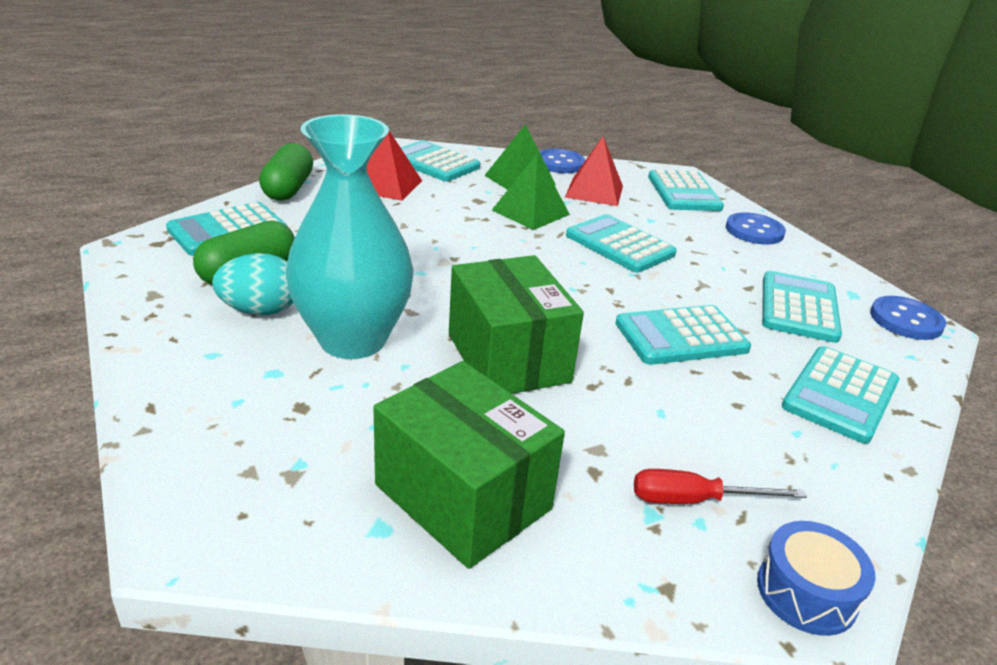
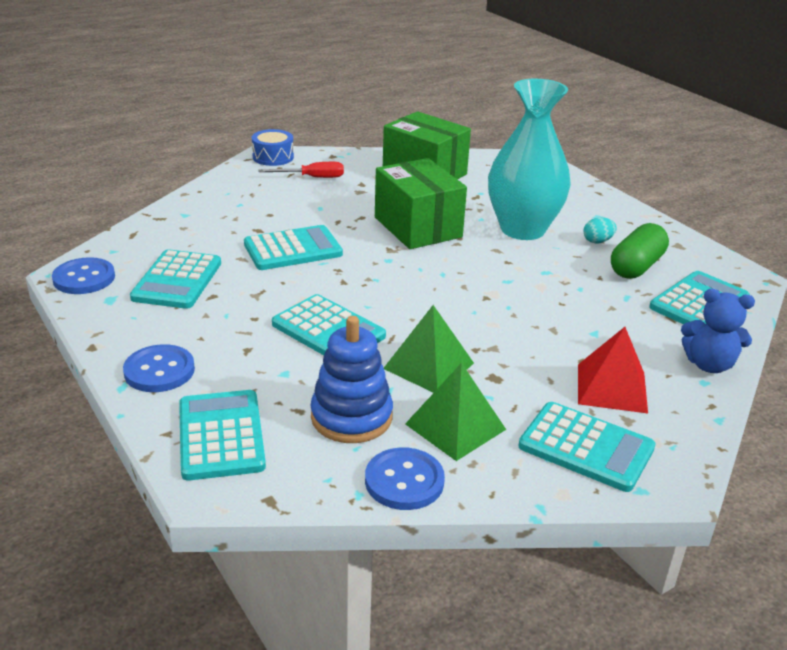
camera: 175 degrees right, 0 degrees up
(260, 310) = (597, 241): turquoise egg -> turquoise egg, size x0.59
(288, 189) = (709, 364): green capsule -> blue teddy bear
(594, 191) = (351, 417): red pyramid -> blue stacking toy
(840, 394) = (195, 223): turquoise calculator -> none

